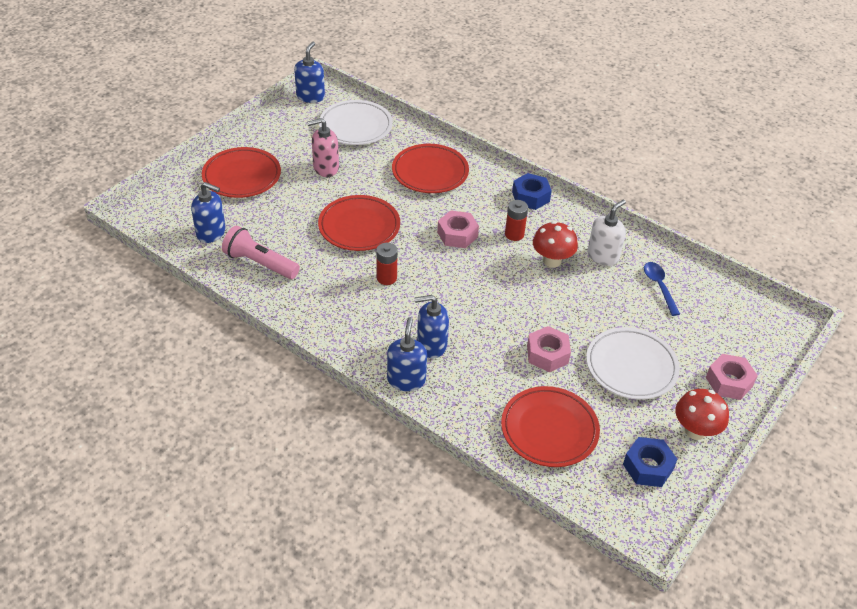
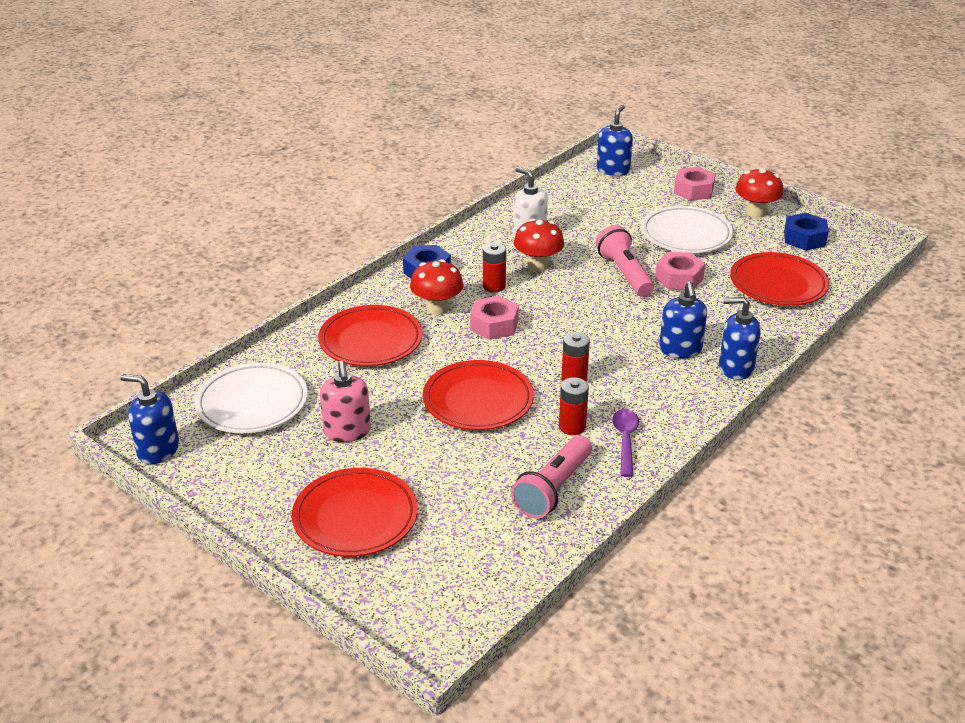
camera: 85 degrees left, 10 degrees down
(211, 232) = (488, 543): blue soap dispenser -> blue soap dispenser (613, 170)
(310, 303) = (625, 440): none -> purple spoon
(328, 275) = (572, 426): none -> red battery
(477, 204) = (437, 308): none -> red mushroom
(549, 316) = (624, 274): none -> pink flashlight
(659, 287) = (574, 209): blue spoon -> none

